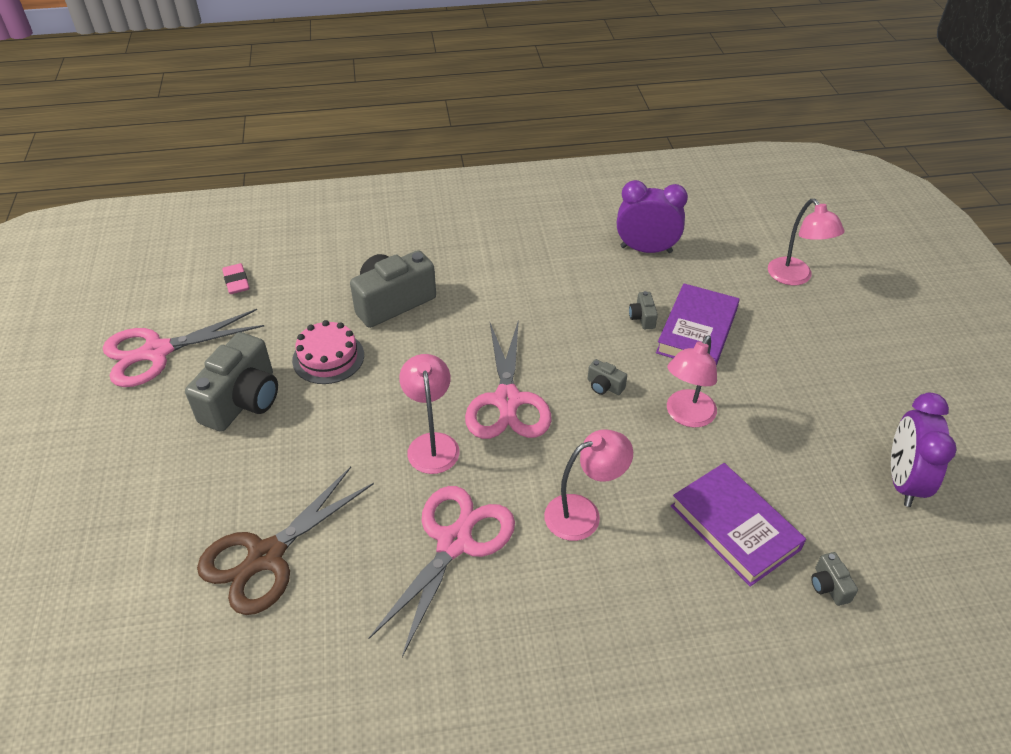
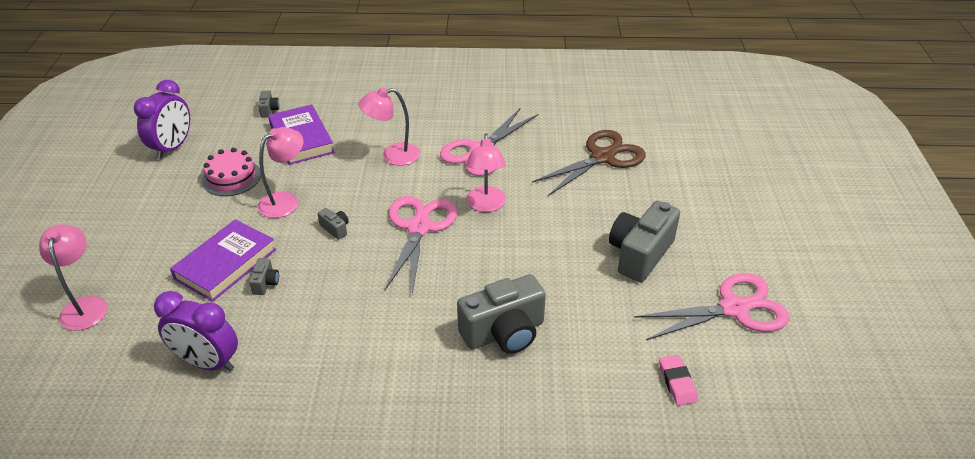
camera: 170 degrees left, 5 degrees down
(328, 357) = (568, 282): pink cake -> pink cake (231, 177)

